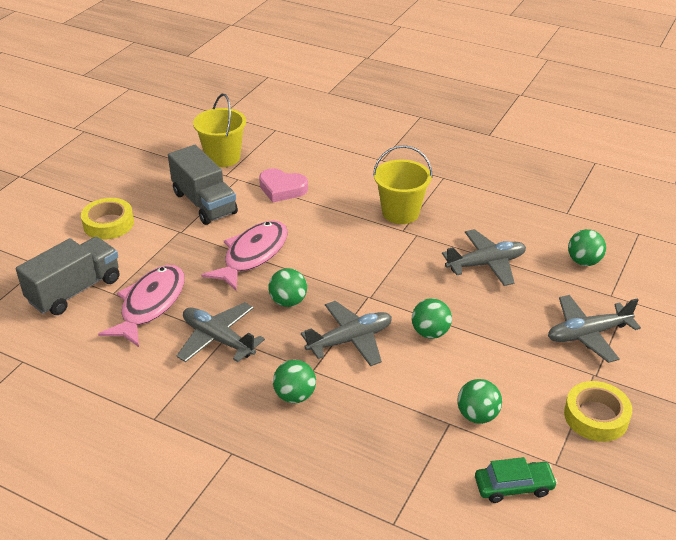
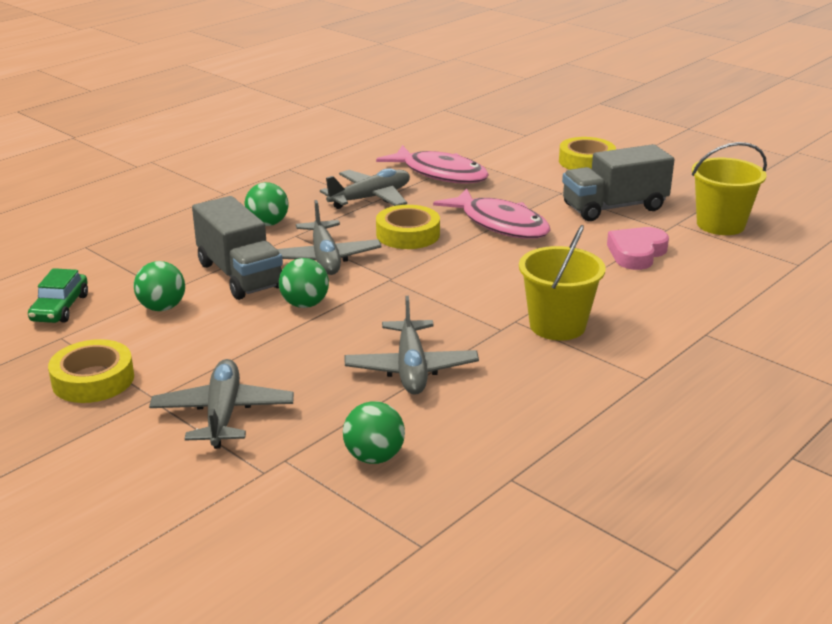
camera: 105 degrees right, 10 degrees down
(75, 290) = (479, 146): grey truck -> grey truck (240, 275)
(288, 301) = (408, 234): green ball -> yellow tape

